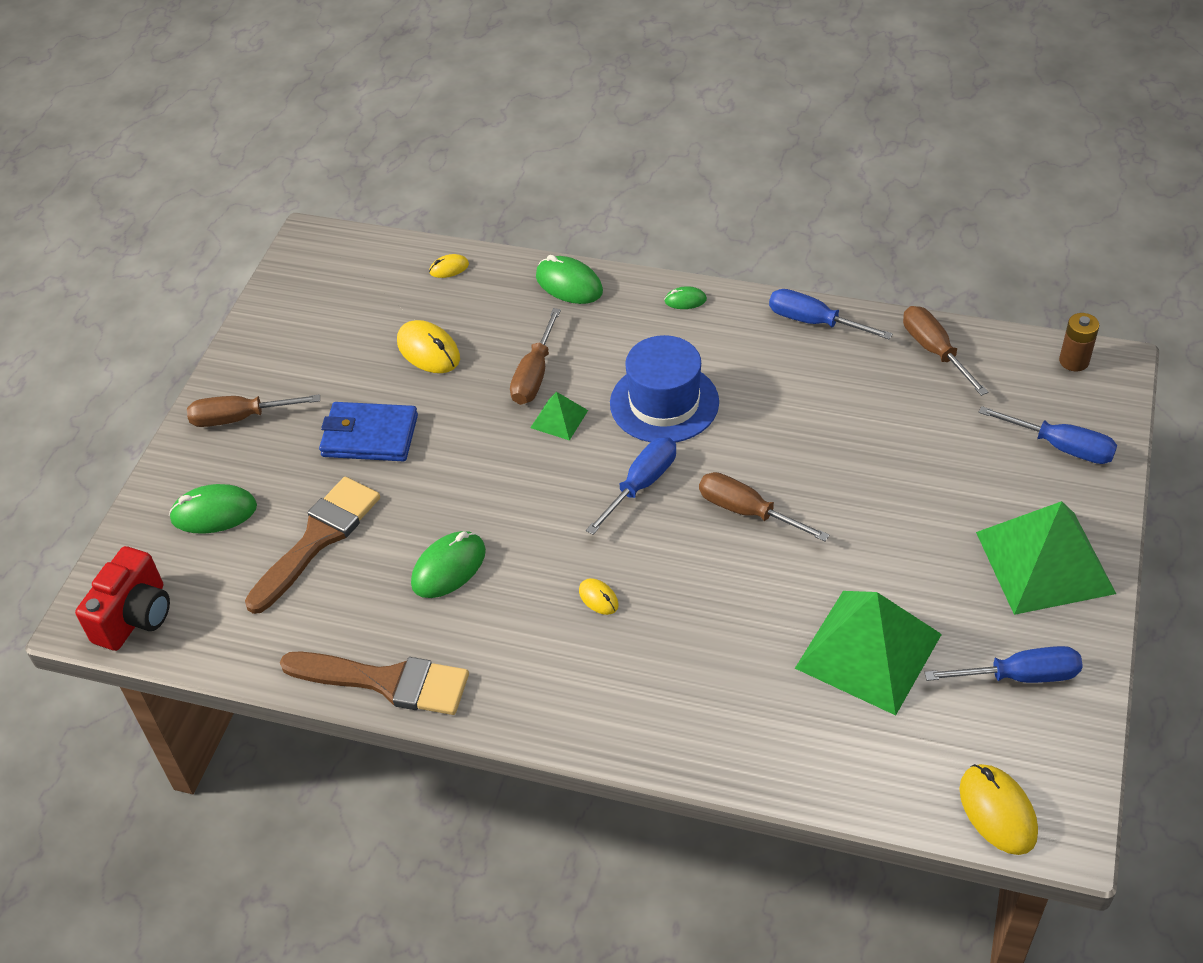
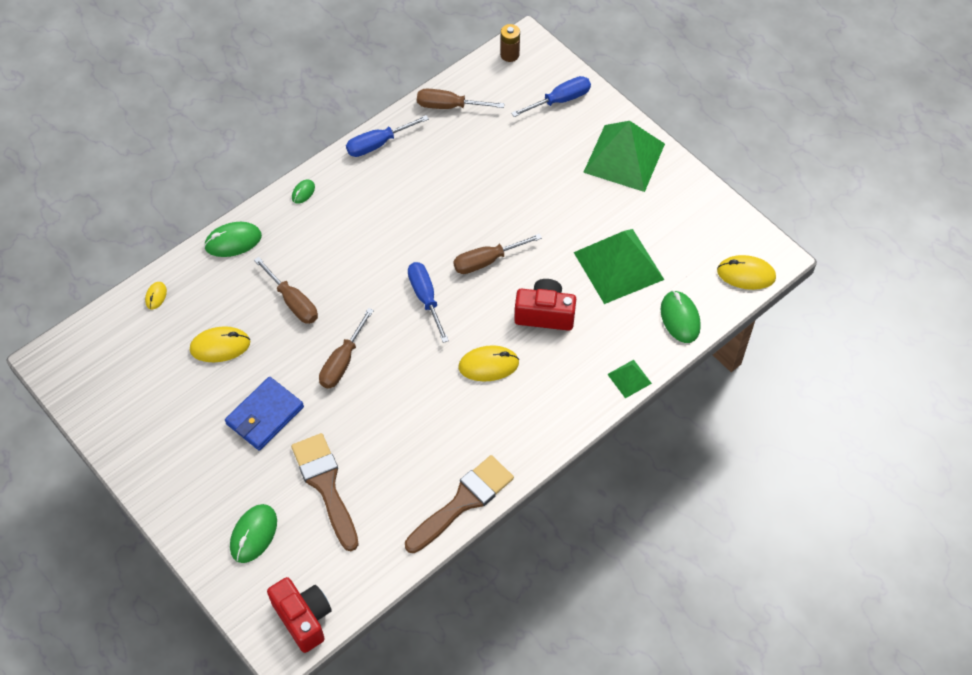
camera: 60 degrees left, 10 degrees up
(240, 418) = (182, 481): brown screwdriver -> brown screwdriver (343, 361)
(449, 568) = (406, 427): green mouse -> green mouse (680, 318)
(559, 419) = (340, 309): green pyramid -> green pyramid (629, 378)
(598, 598) = (488, 365): yellow mouse -> yellow mouse, size x1.85
(664, 403) = (374, 251): blue hat -> none
(722, 613) = (545, 314): none -> red camera
(1019, 676) = (681, 214): blue screwdriver -> none

